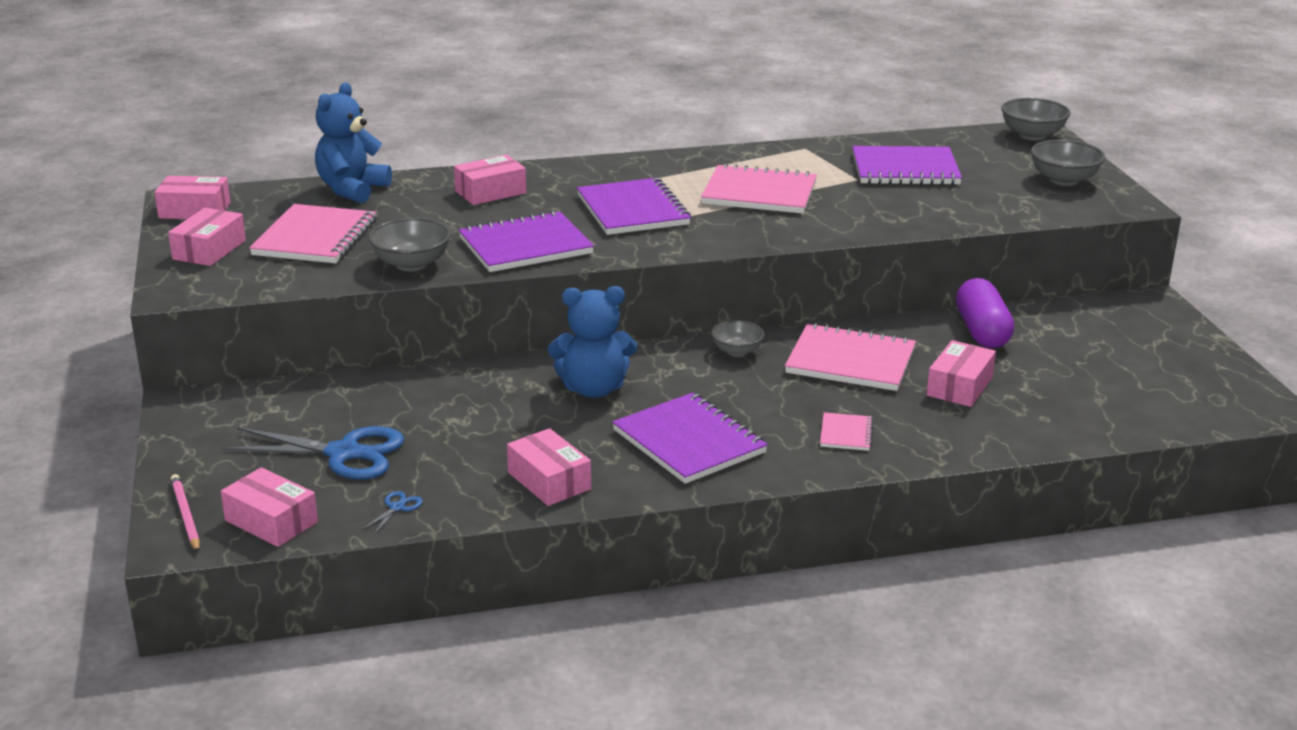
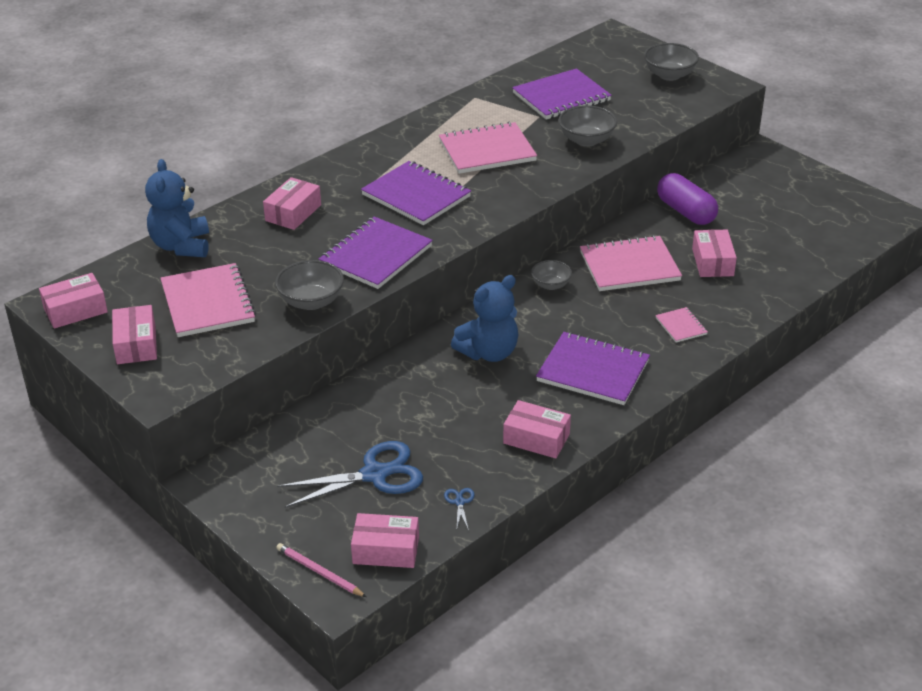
camera: 30 degrees left, 10 degrees up
(1032, 135) = (612, 39): grey bowl -> grey bowl (586, 140)

